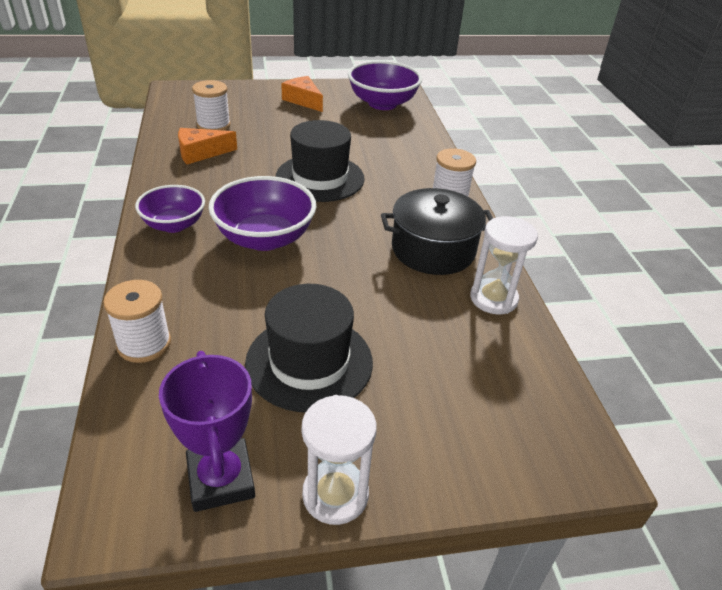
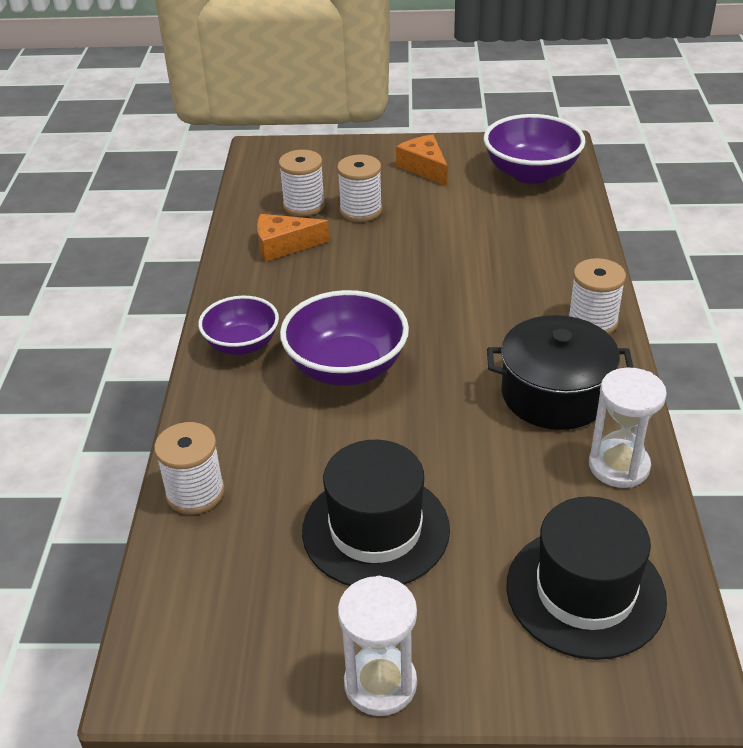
camera: 15 degrees right, 0 degrees up
(221, 479) = (261, 653): purple trophy -> none
(259, 128) = (361, 210): none -> white spool
(320, 178) = (427, 285): black hat -> black hat (585, 592)

